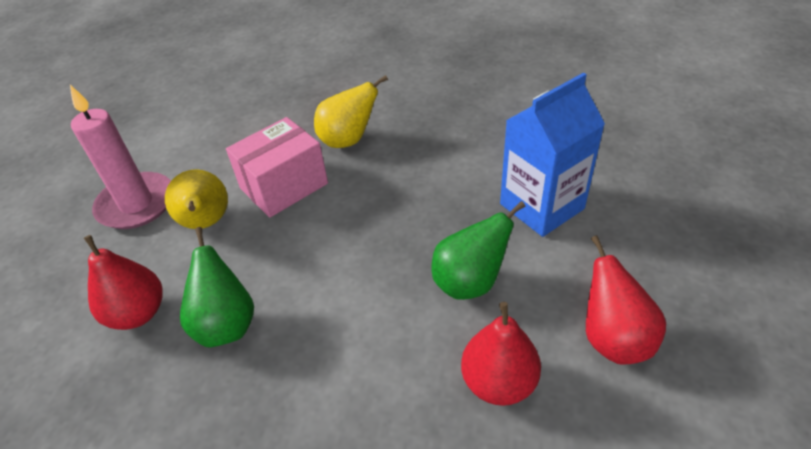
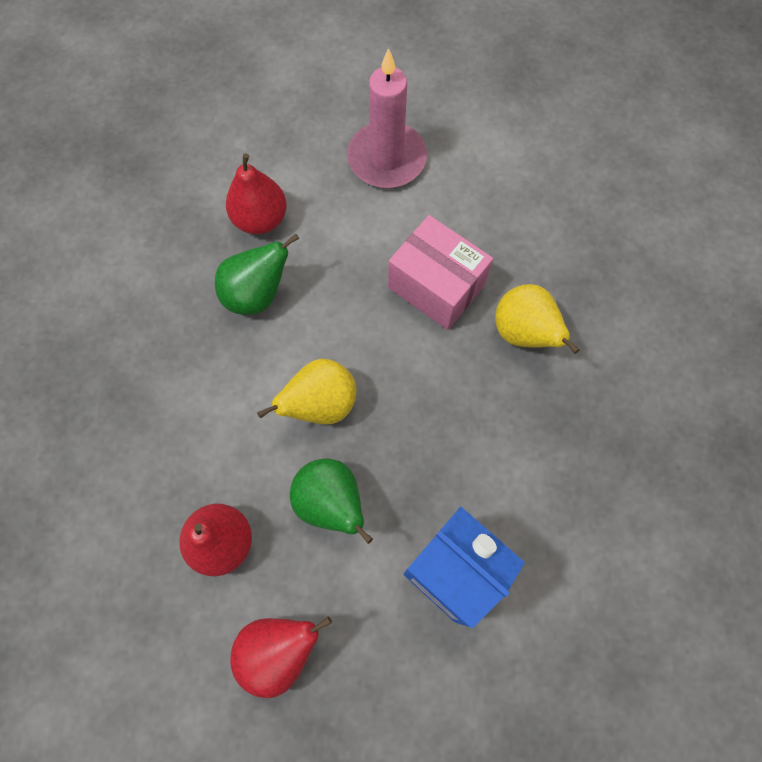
camera: 75 degrees right, 25 degrees up
(206, 223) = (372, 231): yellow pear -> yellow pear (321, 404)

